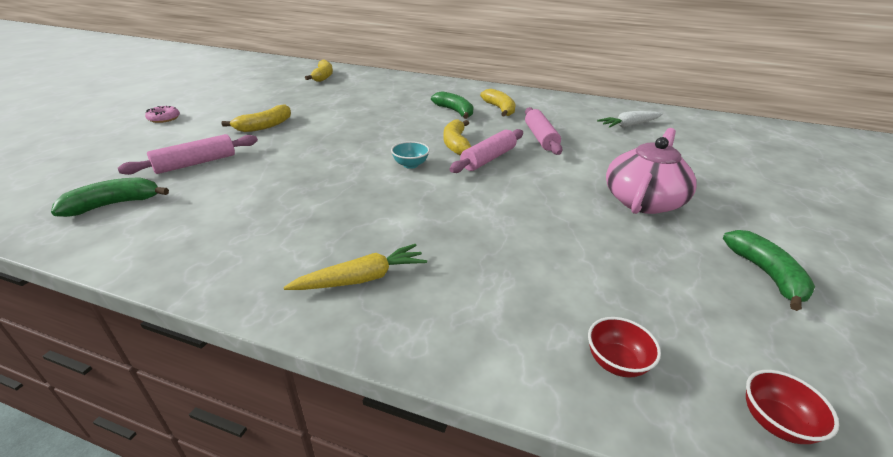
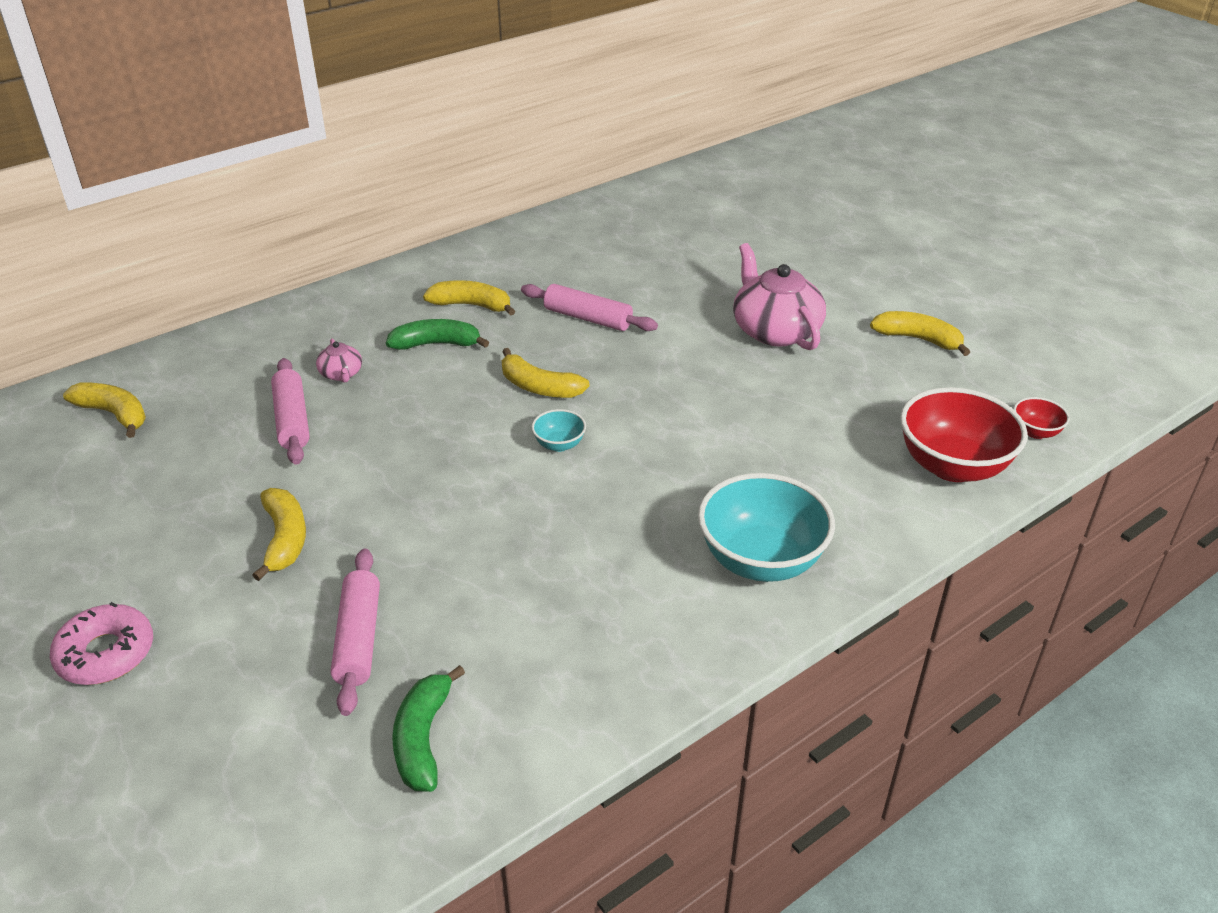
camera: 55 degrees left, 5 degrees up
(164, 118) = (106, 653): pink donut -> pink donut, size x1.57
(361, 279) = (761, 560): yellow carrot -> turquoise bowl
(402, 101) = (341, 374): none -> pink teapot
(488, 159) = (602, 381): pink rolling pin -> pink rolling pin (292, 420)
(616, 362) = (952, 466): red bowl -> red bowl, size x2.17
(629, 125) = (621, 243): white carrot -> none
(766, 274) = (918, 339): green banana -> yellow banana

